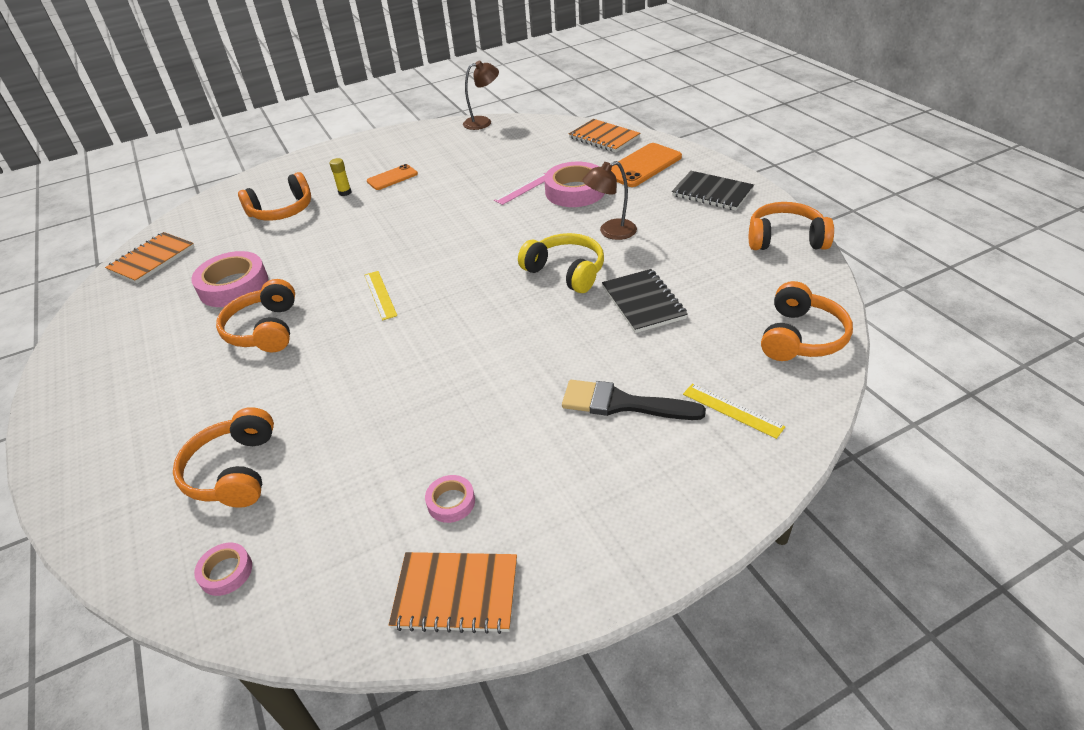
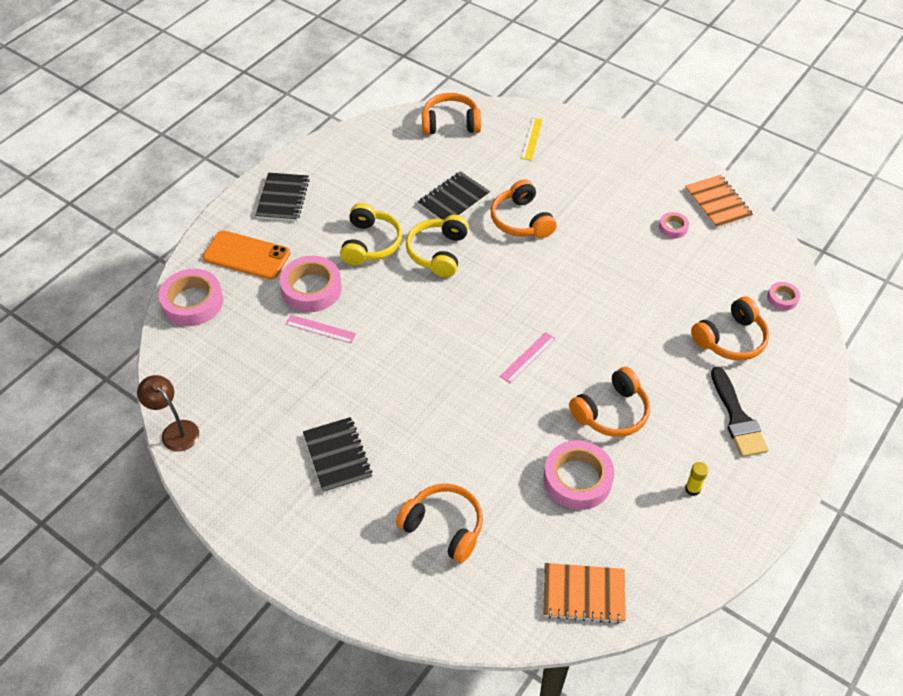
camera: 120 degrees left, 10 degrees up
(345, 192) = (384, 486): yellow glue stick -> yellow glue stick (692, 489)
(380, 295) = (528, 357): yellow ruler -> pink ruler
(392, 178) = (337, 456): orange phone -> black notebook
(604, 138) = (192, 302): orange notebook -> pink tape
(610, 232) = (370, 244): brown lamp -> yellow headphones
(622, 404) = (555, 183): black brush -> black brush (737, 418)
(785, 239) = (339, 147): orange headphones -> orange headphones (521, 220)

